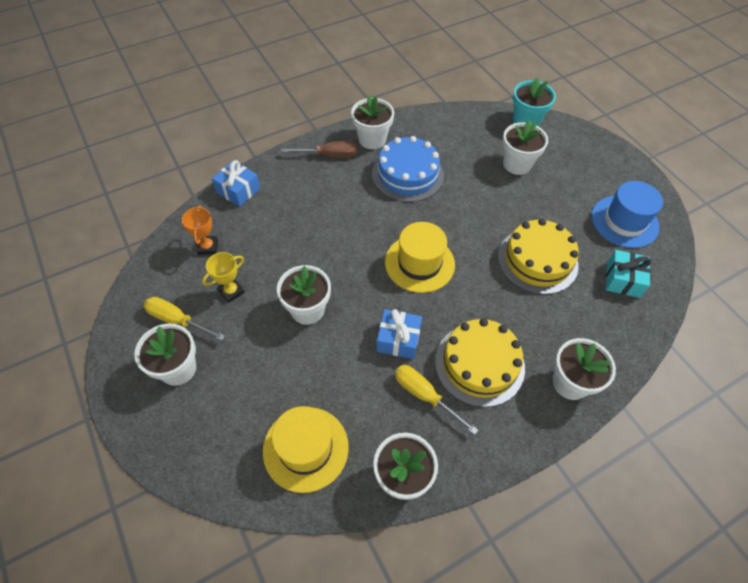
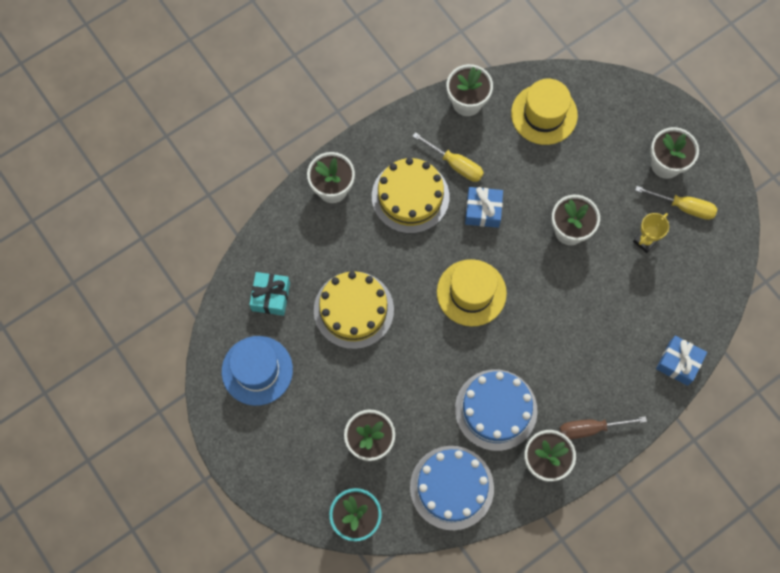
camera: 175 degrees right, 15 degrees up
(208, 247) = (685, 287): orange trophy -> none
(449, 131) = (451, 487): none -> blue cake

